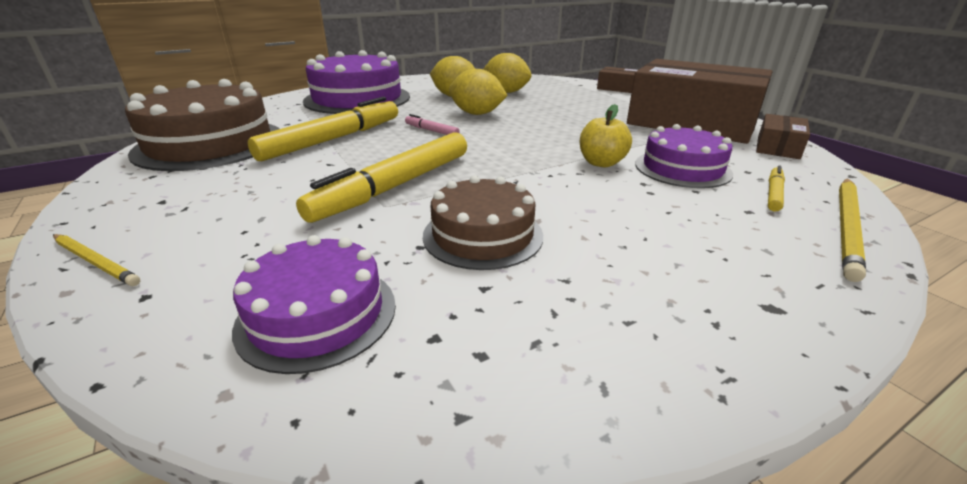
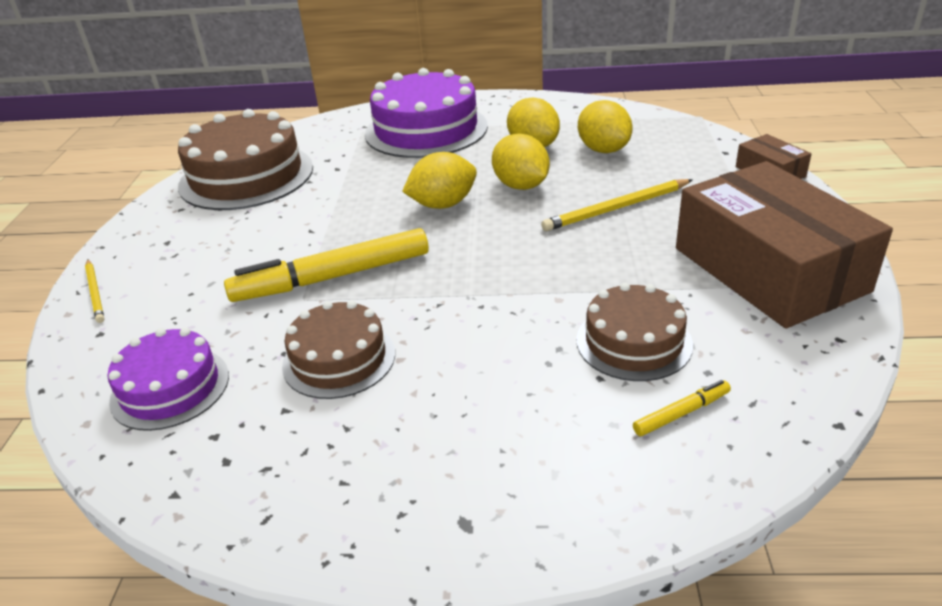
camera: 35 degrees right, 5 degrees up
(333, 139) = (343, 195): yellow marker -> none
(431, 131) = (443, 204): pink marker -> yellow lemon
(601, 163) = (555, 305): yellow apple -> none
(682, 168) = (633, 342): purple cake -> brown cake
(778, 147) = (820, 347): brown box -> none
(847, 227) = (687, 485): yellow pencil -> yellow pencil (617, 208)

